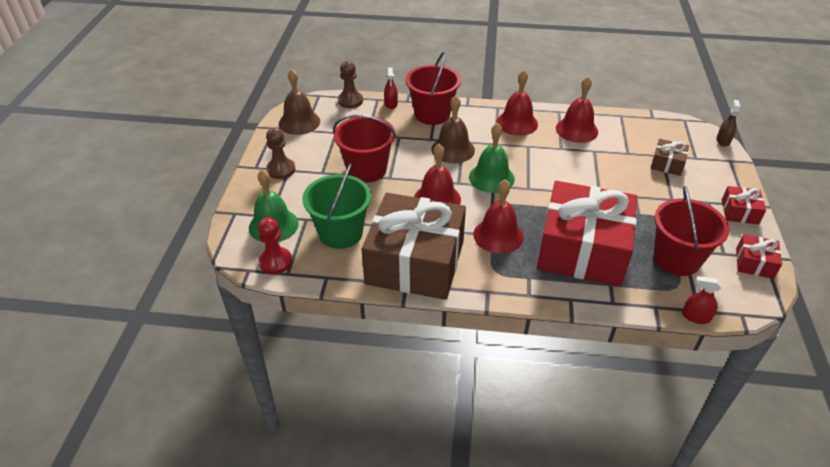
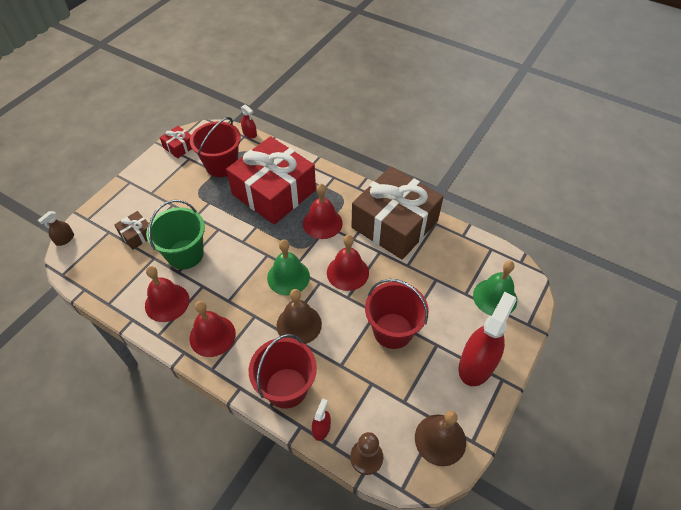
camera: 155 degrees left, 10 degrees up
(275, 262) = (498, 261): red pawn -> none
(281, 169) = (476, 365): brown pawn -> red spray bottle
(341, 233) = (440, 269): green bucket -> green bucket (185, 254)
(739, 212) = (141, 179): red gift -> none

